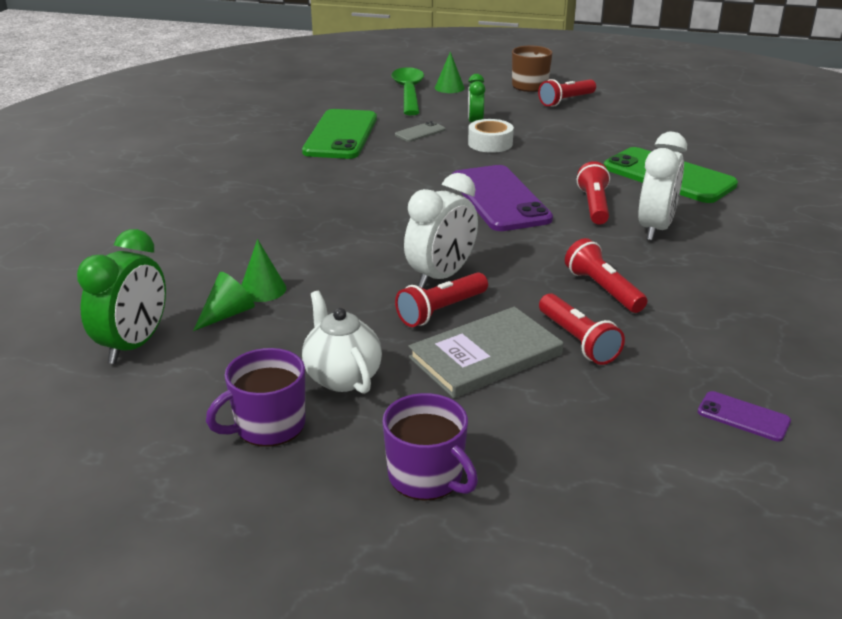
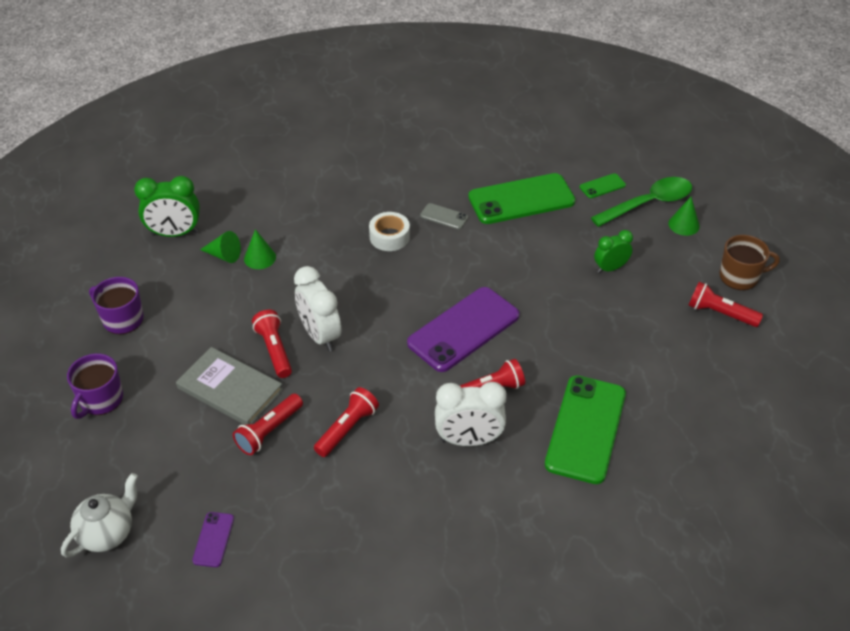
camera: 65 degrees right, 15 degrees up
(342, 377) = (179, 331): white teapot -> white teapot (107, 533)
(364, 102) = (602, 186): none -> green phone
(420, 132) = (562, 241): grey phone -> grey phone (444, 216)
(441, 276) = (320, 335): white clock -> white clock turned 45 degrees clockwise
(441, 311) = (274, 350): red flashlight -> red flashlight turned 45 degrees clockwise
(490, 143) = (571, 291): white tape -> white tape (389, 237)

